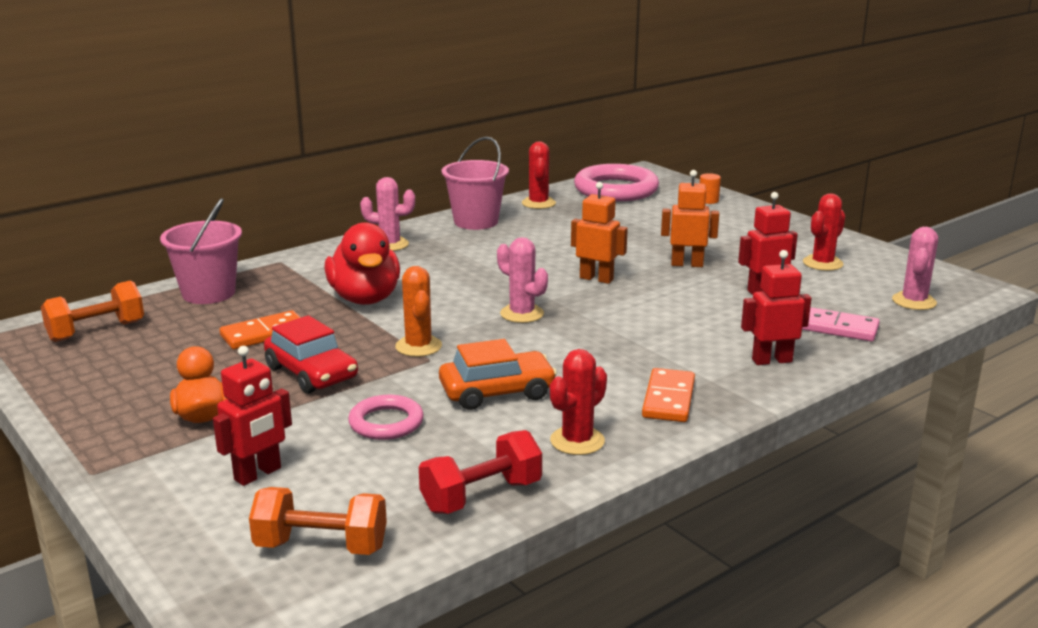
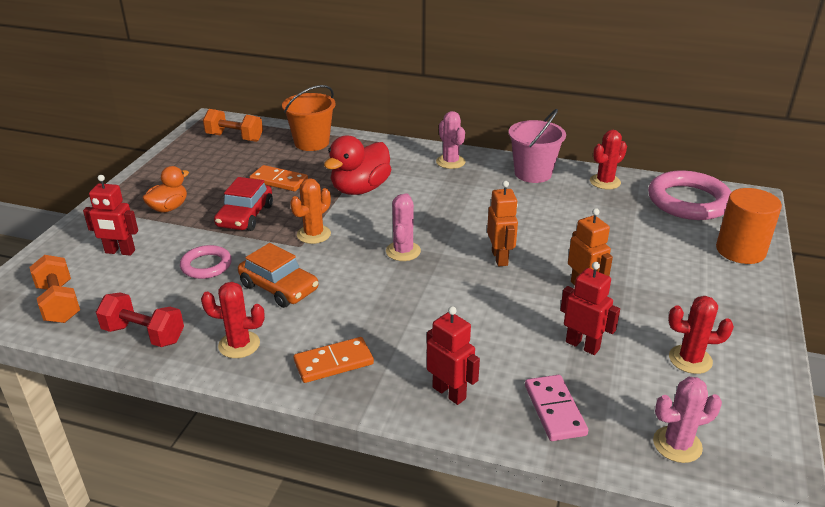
camera: 55 degrees right, 10 degrees up
(209, 293) = (311, 143): pink bucket -> orange bucket
(708, 200) = (740, 251): orange cylinder -> orange cylinder, size x2.27

